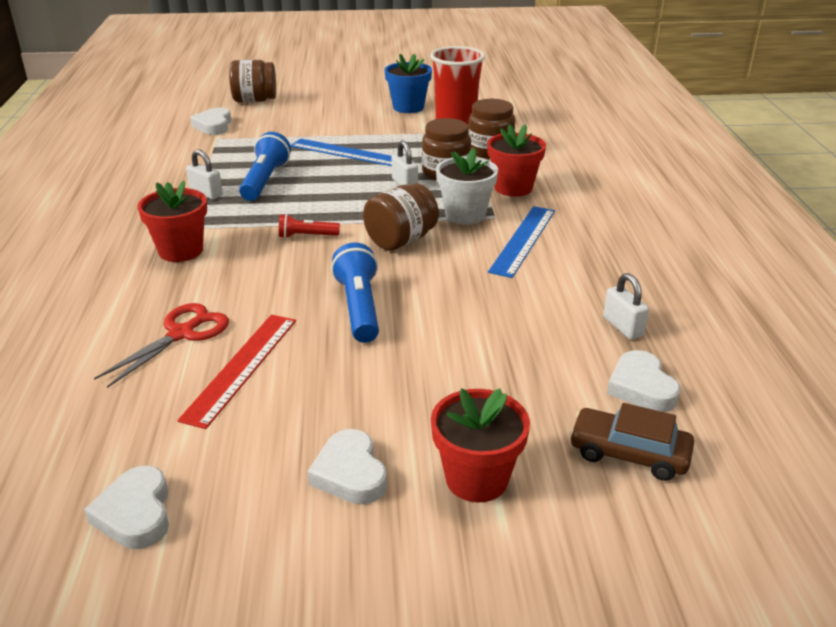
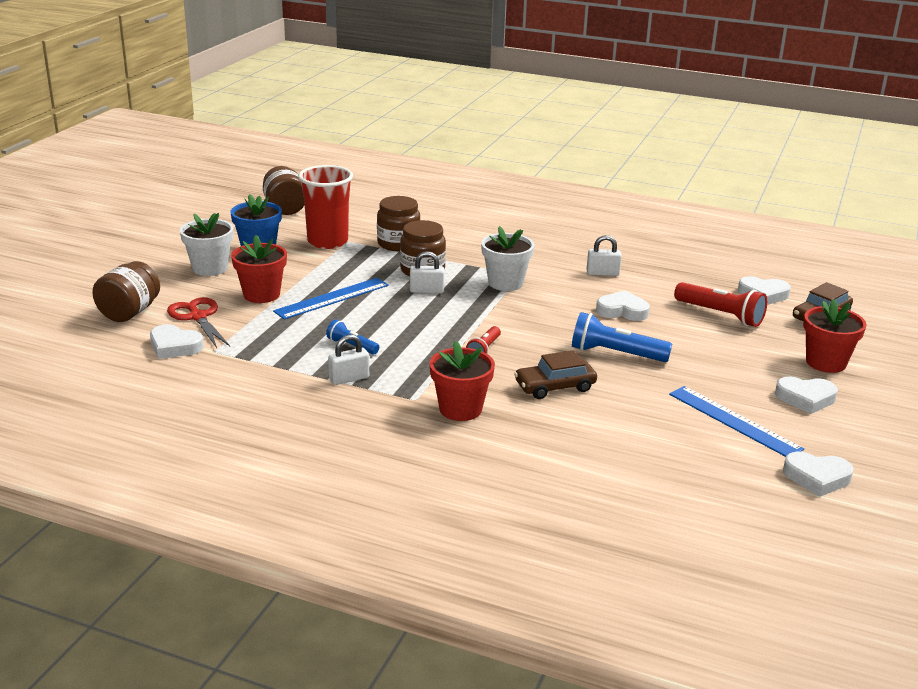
camera: 65 degrees left, 5 degrees down
(181, 334) = (605, 430): red scissors -> red scissors (198, 317)
(241, 367) = (668, 413): red ruler -> none
(256, 287) = (555, 386): none -> brown car
(265, 180) = (351, 346): blue flashlight -> blue flashlight, size x0.58
(353, 102) = (210, 268): none -> white flower pot
(401, 240) = (525, 316): brown jar -> brown jar (285, 208)
(471, 291) = (622, 311): none -> white heart
(513, 188) = (477, 255): red flower pot -> red flower pot (261, 295)
(523, 240) = (564, 275): blue ruler -> blue ruler (734, 421)
(535, 362) = (720, 315): none -> red flashlight
(623, 327) = (698, 279): white padlock -> white padlock (602, 273)

